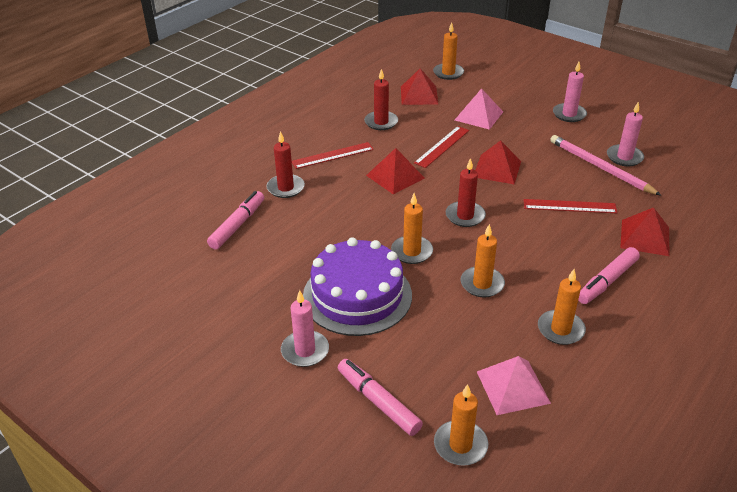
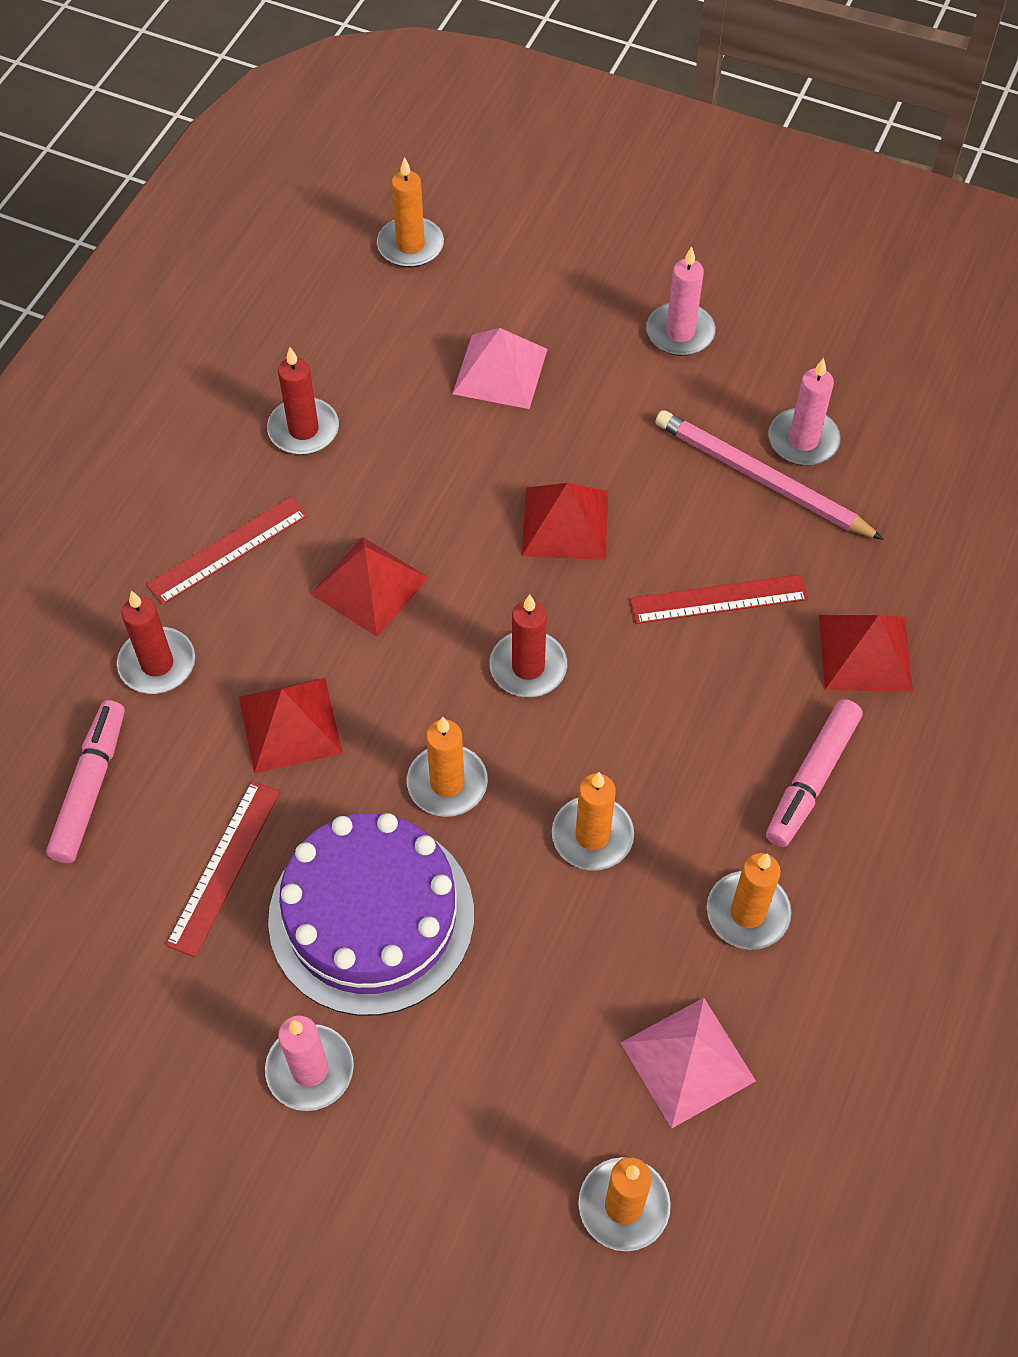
camera: 15 degrees left, 20 degrees up
(378, 402) = (467, 1150): pink marker -> none
(419, 95) = (363, 329): red pyramid -> red pyramid (290, 724)
(442, 146) = (444, 479): red ruler -> red ruler (224, 867)

